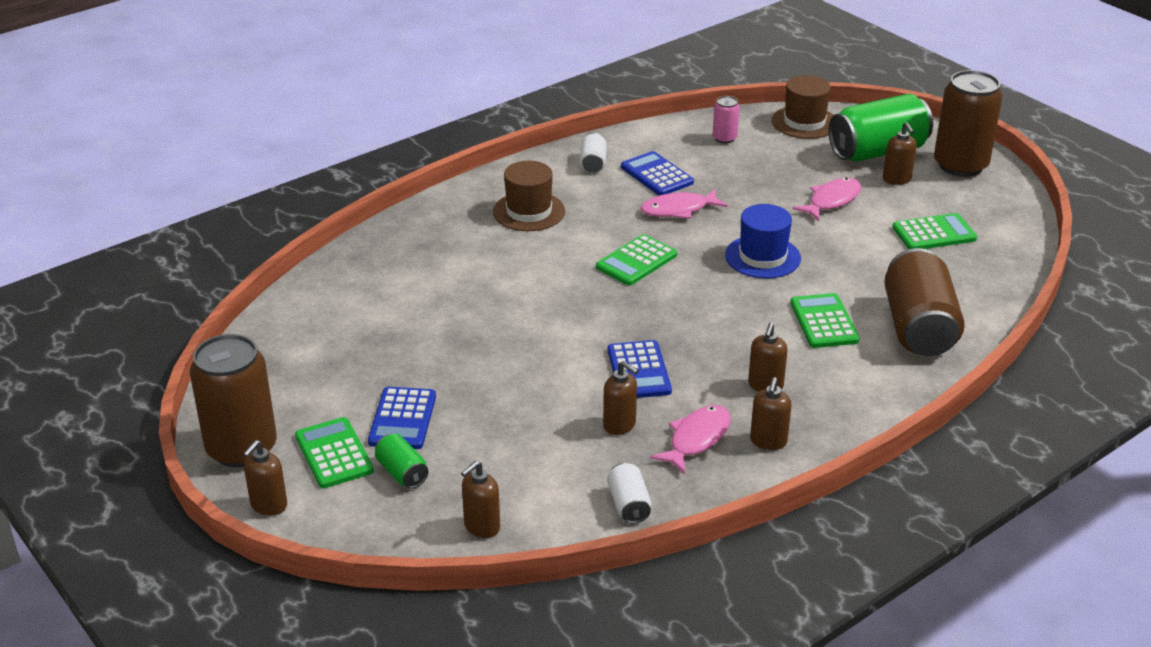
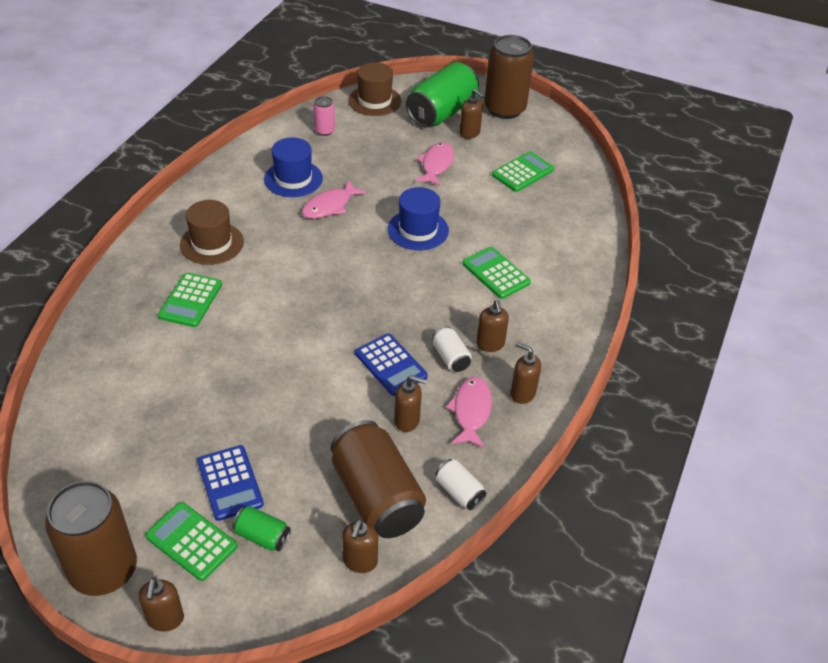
camera: 30 degrees left, 10 degrees up
(593, 163) = (236, 182): white can -> white can (450, 357)
(636, 261) = (326, 263): green calculator -> green calculator (190, 300)
(656, 175) = (293, 179): blue calculator -> blue hat
(768, 441) = (522, 393): brown soap dispenser -> brown soap dispenser turned 135 degrees clockwise
(918, 327) = (561, 256): brown can -> brown can (376, 496)

